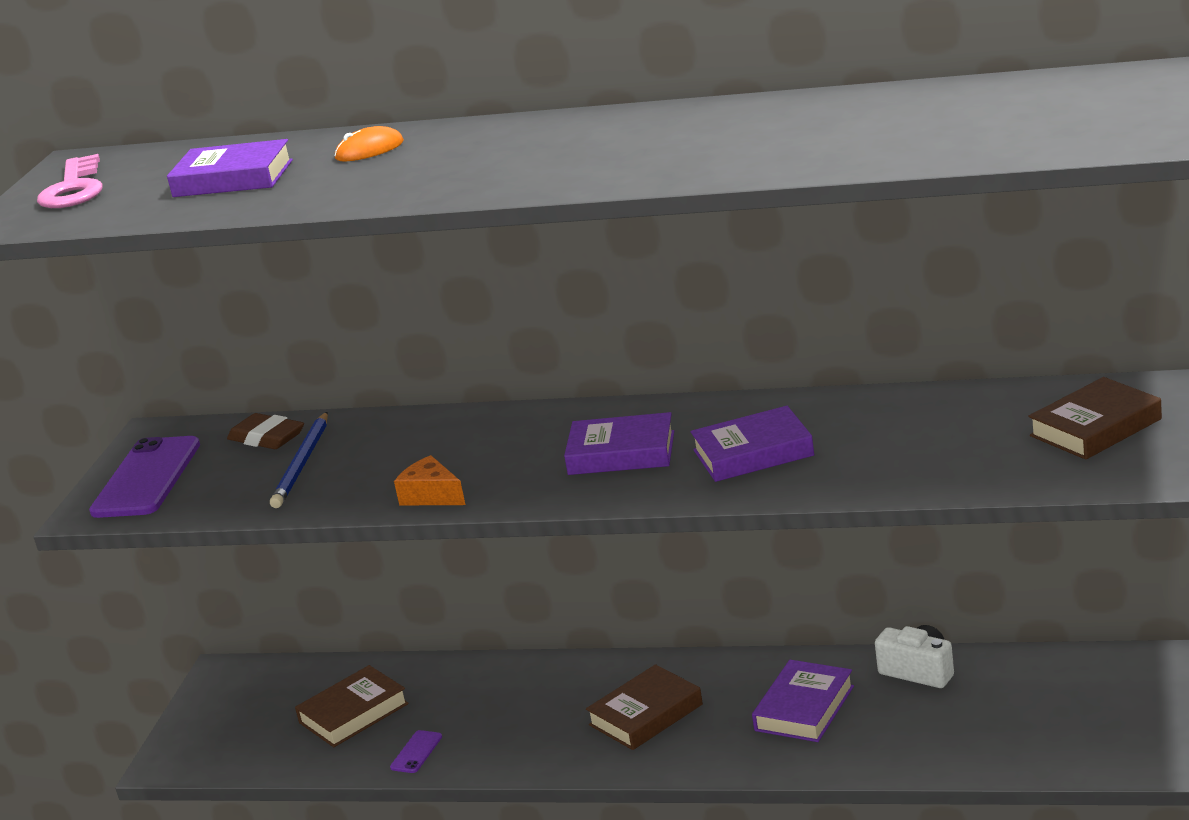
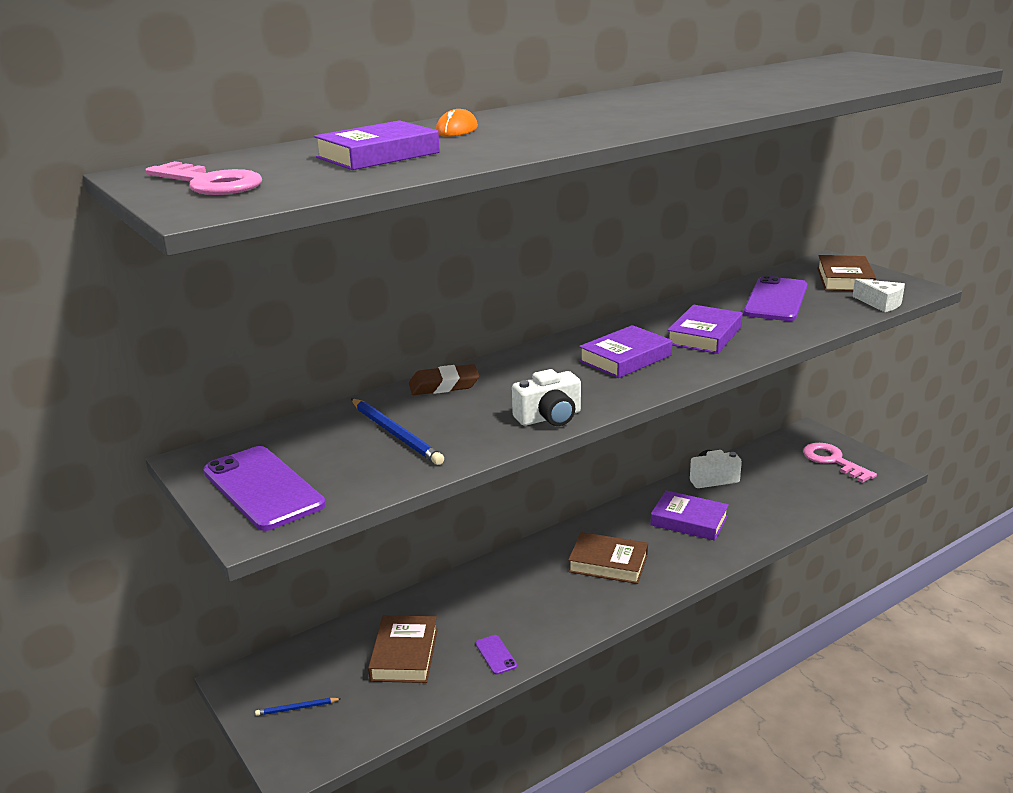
camera: 50 degrees left, 0 degrees up
(225, 717) = (297, 708): none -> blue pencil
(267, 438) = (324, 430): brown eraser -> brown eraser (444, 385)
(432, 496) = (549, 417): orange cheese -> white camera
(646, 715) = (608, 563): brown book -> brown book turned 75 degrees counterclockwise
(804, 708) = (689, 521): purple book -> purple book turned 45 degrees counterclockwise
(938, 430) = (776, 300): none -> purple phone
(1049, 481) = (881, 303): none -> white cheese
(1116, 715) = (832, 461): none -> pink key

